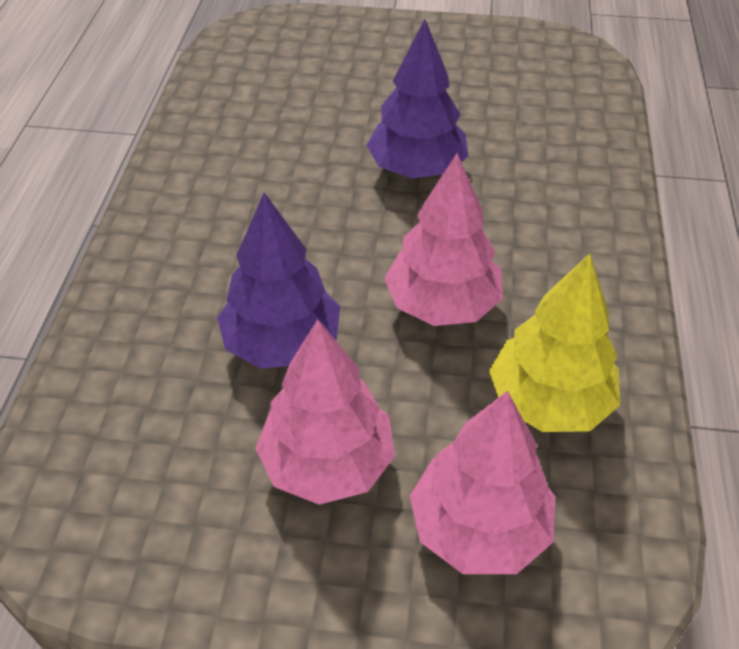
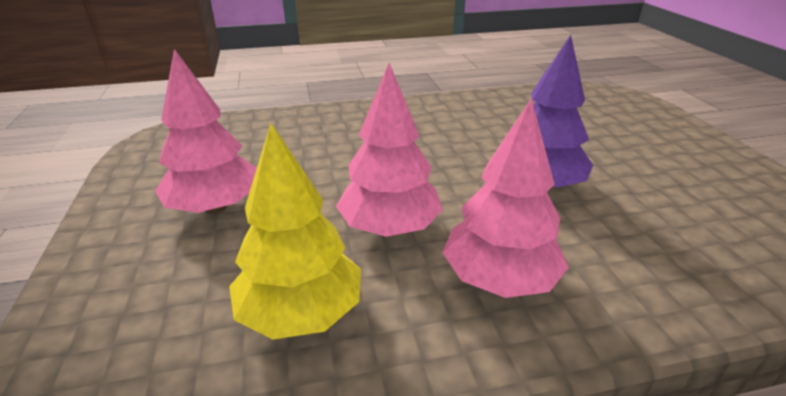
camera: 70 degrees right, 15 degrees down
(282, 343) = (316, 168): purple tree -> none
(479, 528) = (155, 291): pink tree -> pink tree (499, 279)

